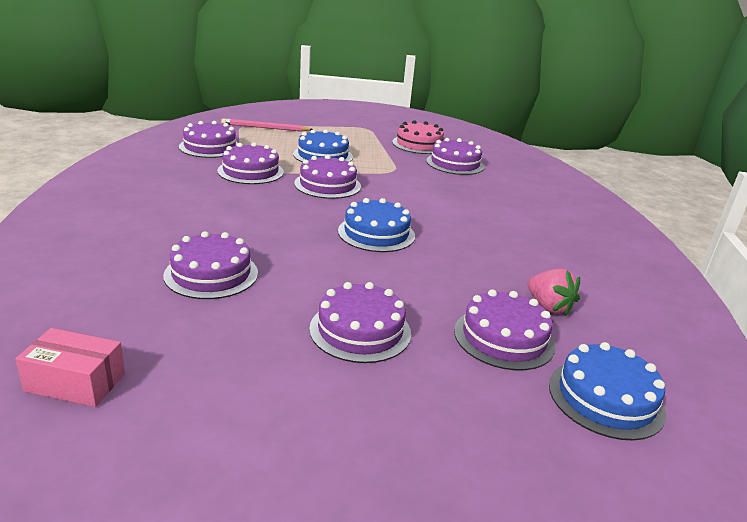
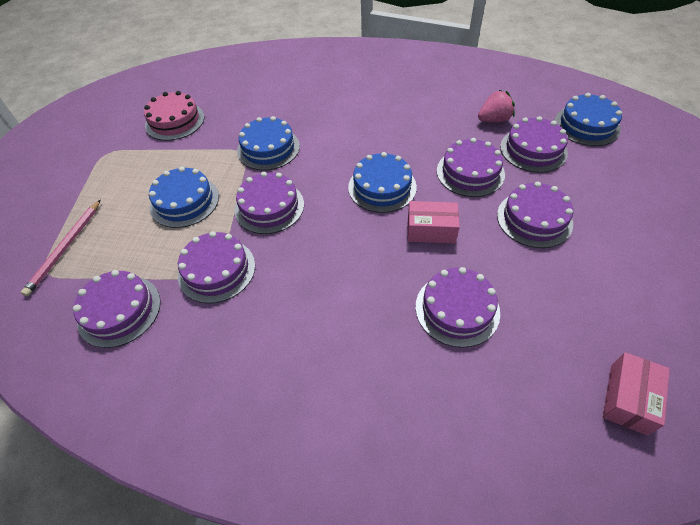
camera: 70 degrees left, 25 degrees up
(320, 260) = (431, 230): none -> pink box
(405, 180) = (268, 148): none -> blue cake
(455, 164) = (235, 107): purple cake -> purple cake (470, 172)

